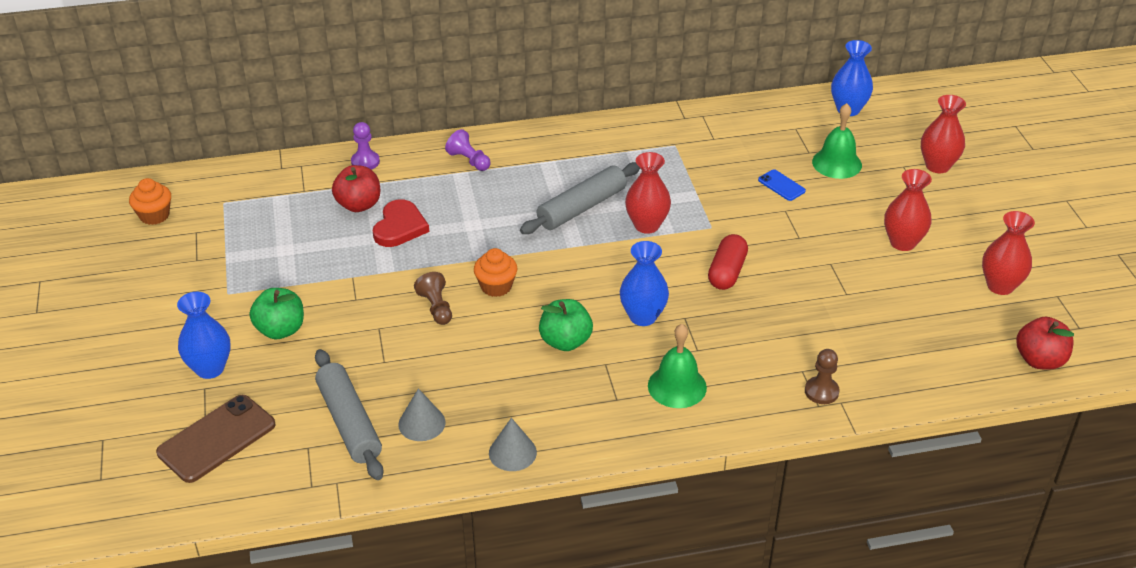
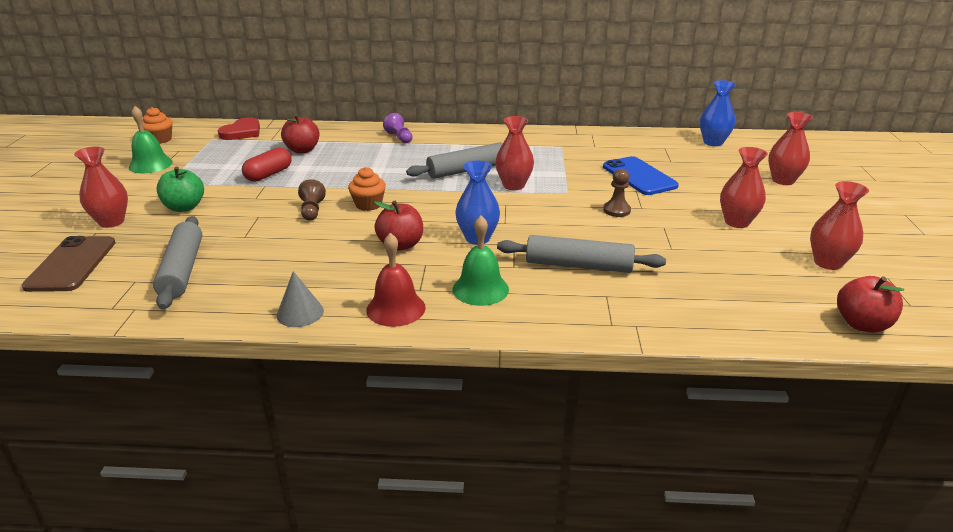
camera: 15 degrees right, 10 degrees down
(210, 368) = (111, 222): blue vase -> red vase
(216, 439) = (71, 264): brown phone -> brown phone turned 60 degrees counterclockwise
(365, 162) = (325, 130): purple pawn -> none
(400, 227) = (322, 164): red heart -> red heart (242, 132)
(422, 423) = (240, 280): grey cone -> none
(565, 341) = (401, 245): green apple -> red apple
(605, 428) = (396, 308): none -> red bell
(727, 272) = (567, 221): red capsule -> red capsule (268, 174)
(762, 336) = (578, 265): none -> grey rolling pin
(781, 185) = (639, 176): blue phone -> blue phone, size x1.97
(821, 391) = (619, 314): brown pawn -> brown pawn (616, 210)
(837, 163) = (692, 169): green bell -> green bell (150, 164)

